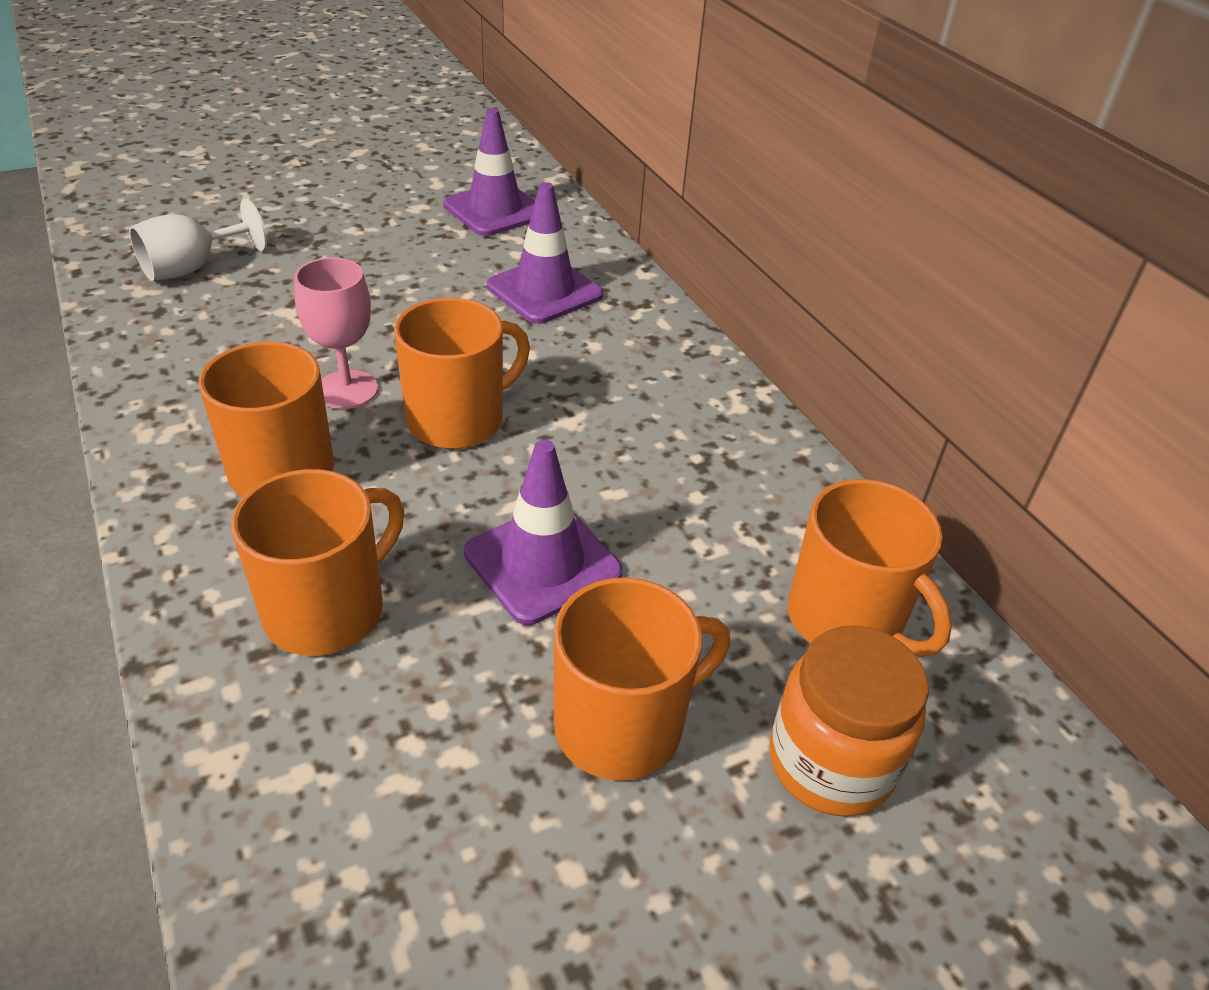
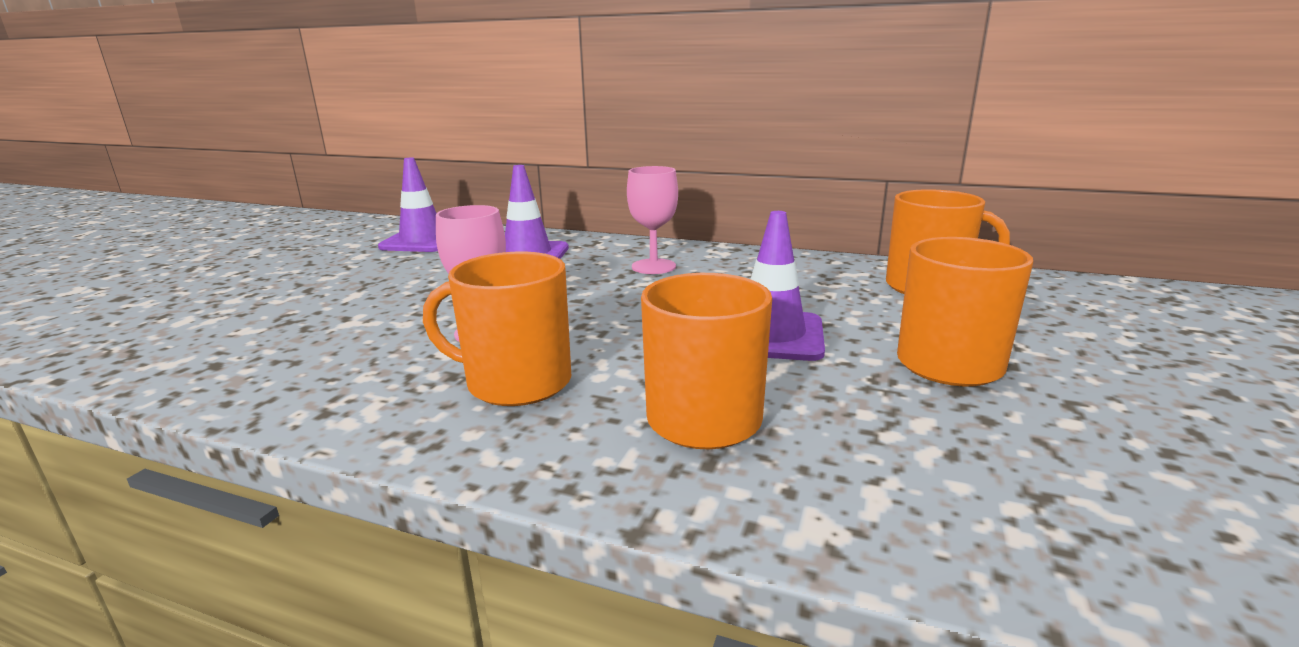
camera: 40 degrees left, 20 degrees down
(192, 268) = (205, 335): white goblet -> none
(458, 419) = (591, 312): orange mug -> none
(625, 385) = (653, 266): none -> pink goblet
(830, 763) = (1035, 325): orange jar -> none

